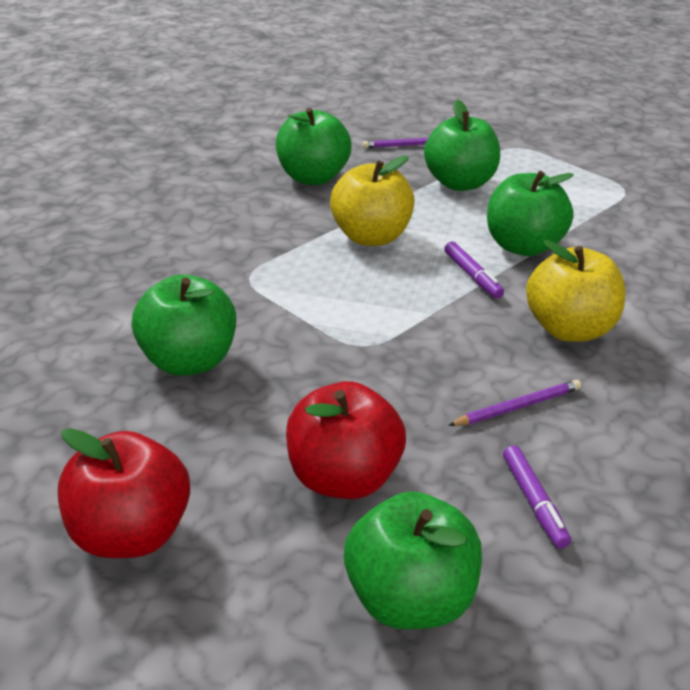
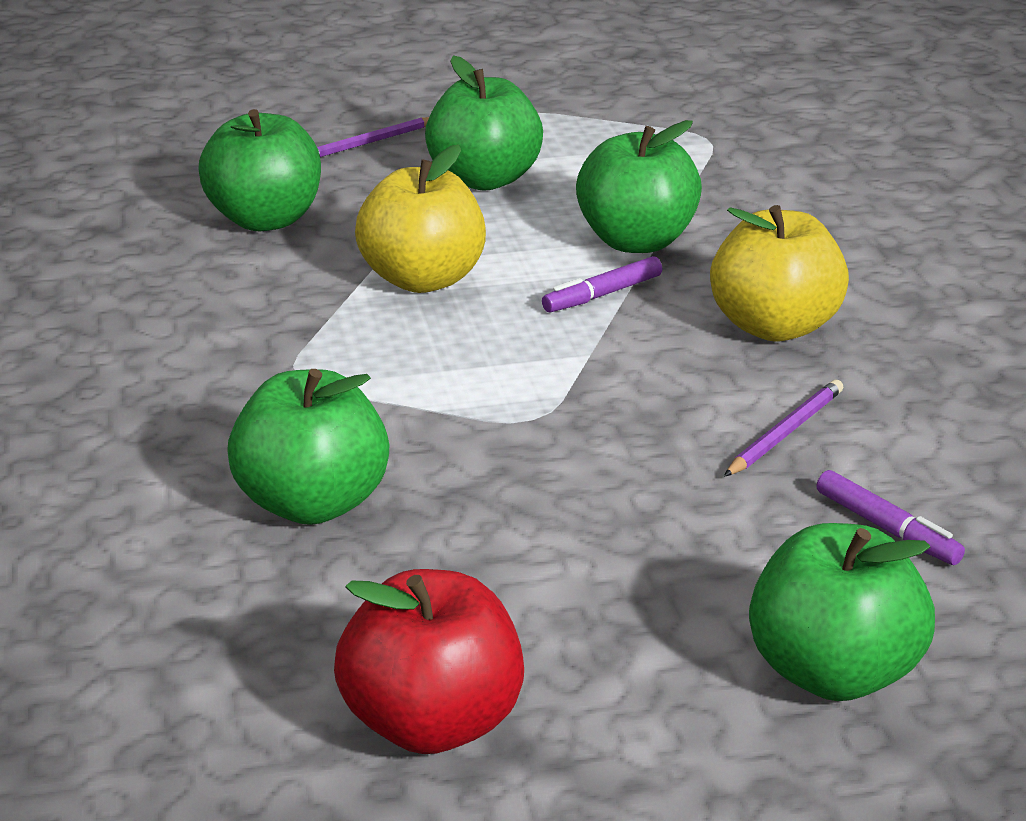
camera: 25 degrees left, 5 degrees down
(343, 478) = (645, 575): red apple -> none
(472, 276) = (602, 295): purple marker -> purple marker turned 105 degrees clockwise

